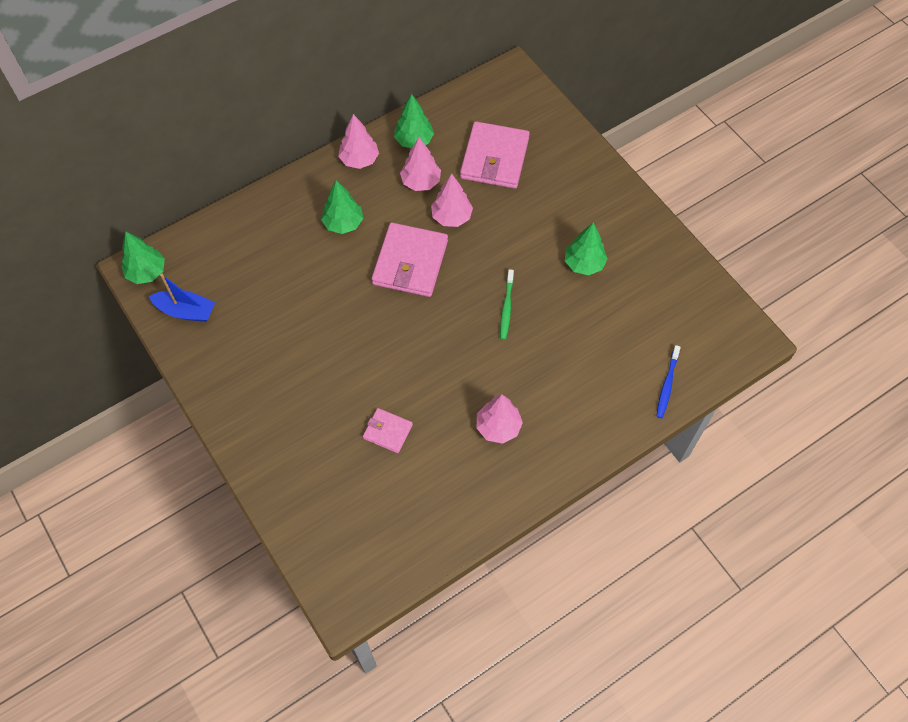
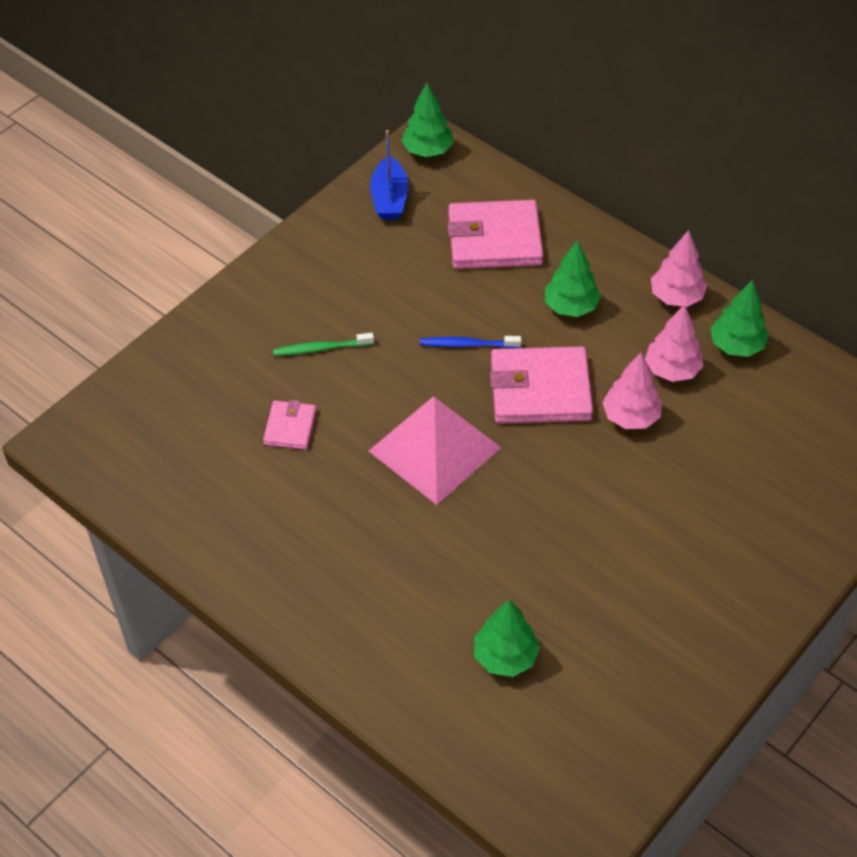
camera: 75 degrees right, 10 degrees down
(439, 341) = (434, 449): none -> pink pyramid
(494, 158) = (752, 443): pink wallet -> pink wallet (494, 239)
(498, 427) = (329, 542): pink tree -> none
(506, 308) = (511, 511): green toothbrush -> green toothbrush (321, 348)
(584, 263) = (620, 589): green tree -> green tree (505, 656)
(667, 385) = (456, 734): blue toothbrush -> blue toothbrush (467, 344)

